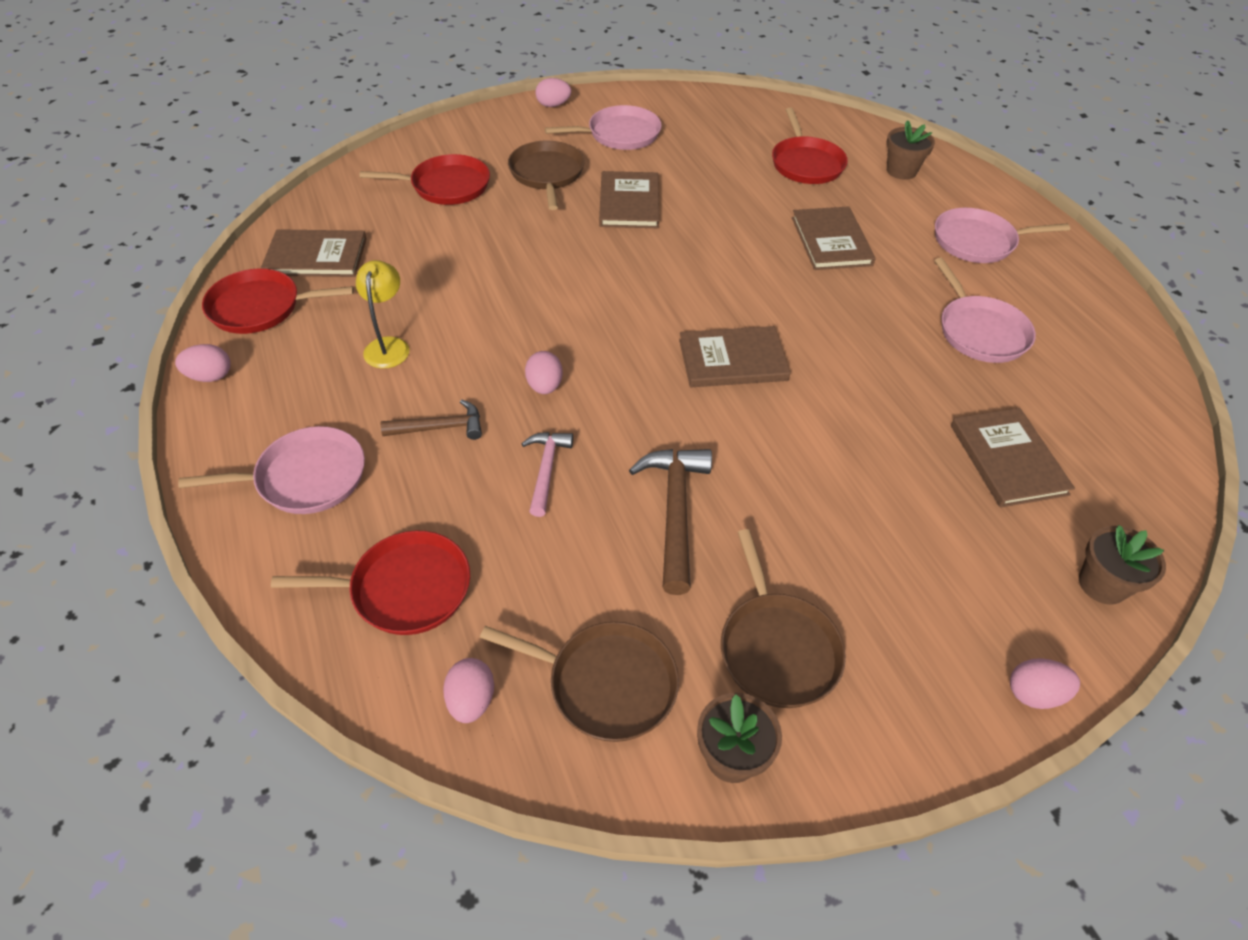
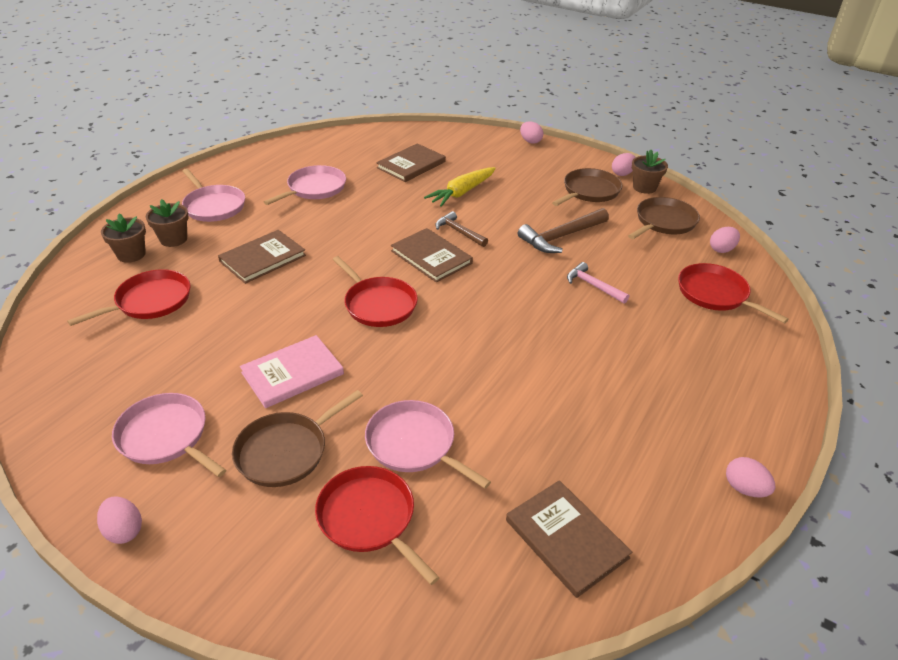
camera: 125 degrees left, 10 degrees down
(260, 307) = (659, 523): red pan -> red pan (378, 304)
(305, 478) = (725, 372): pink pan -> pink pan (414, 444)
(388, 345) = (596, 409): yellow lamp -> none
(440, 427) = (622, 340): brown hammer -> brown hammer (459, 232)
(544, 386) = (539, 316): pink egg -> pink egg (622, 173)
(546, 470) = (593, 286): pink hammer -> pink hammer turned 75 degrees clockwise
(606, 684) = (664, 222): brown pan -> brown pan turned 60 degrees clockwise
(629, 203) = (292, 373): brown book -> pink book
(878, 472) = (462, 193): none -> yellow carrot
(1102, 584) = (459, 136): brown flower pot -> brown flower pot (173, 239)

